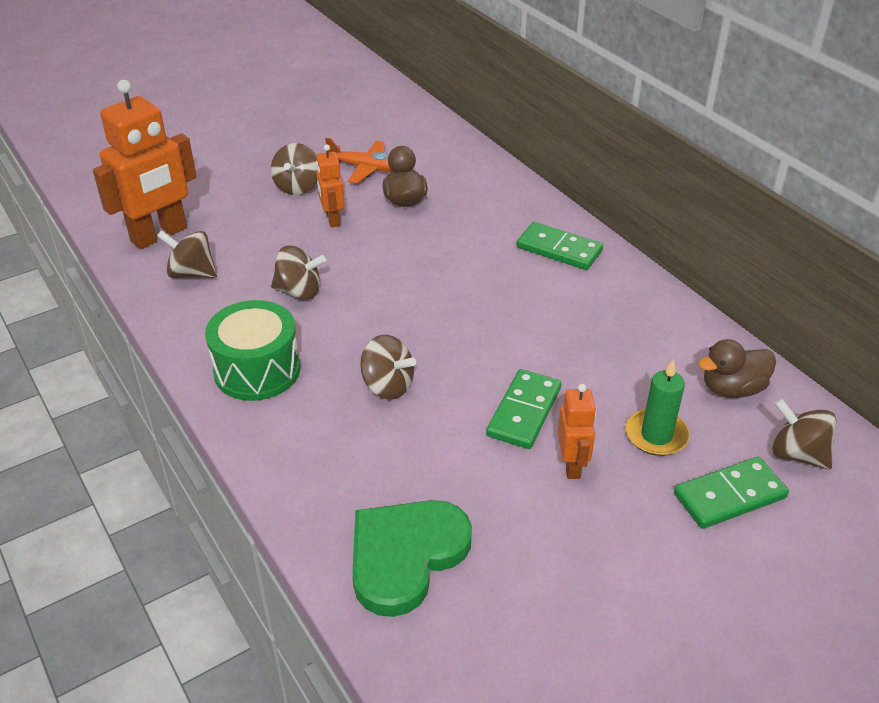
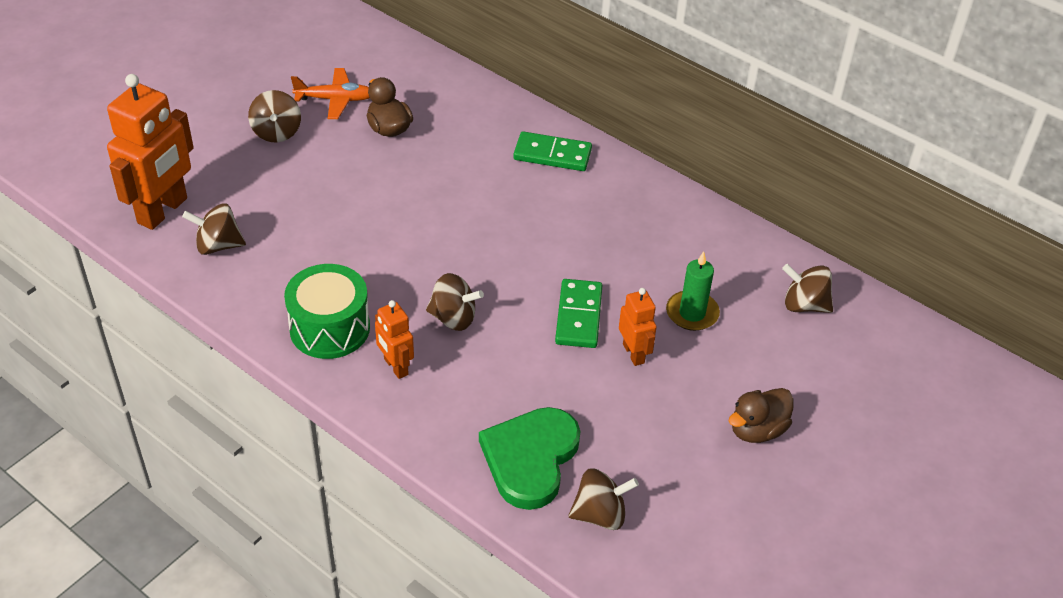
camera: 20 degrees left, 5 degrees up
(299, 291) = (331, 243): brown spinning top -> brown spinning top (600, 514)
(332, 219) = (328, 162): orange robot -> orange robot (395, 367)
(729, 495) = (763, 351): green domino -> none
(732, 389) = (739, 259): brown duck -> brown duck (757, 430)

